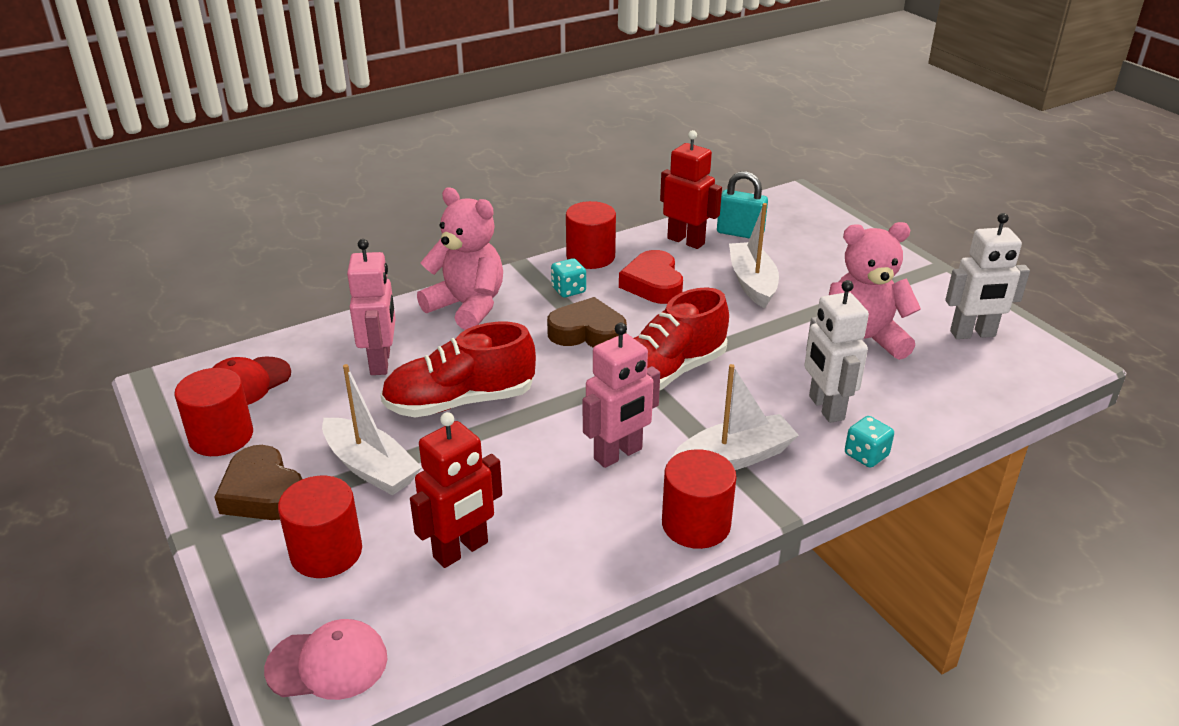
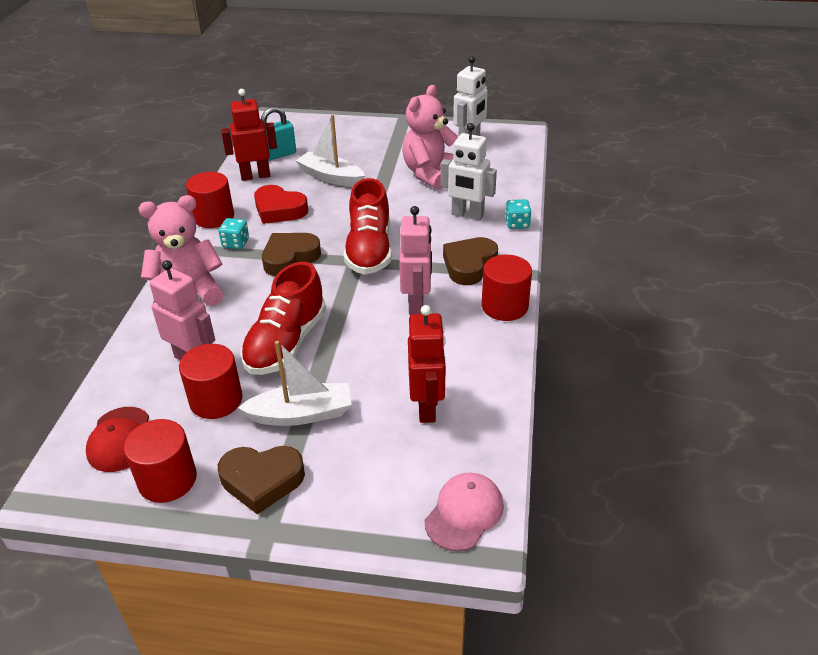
camera: 50 degrees left, 5 degrees up
(326, 552) = (361, 472): red cylinder -> red cylinder (216, 400)
(734, 457) = (469, 265): white boat -> brown heart

